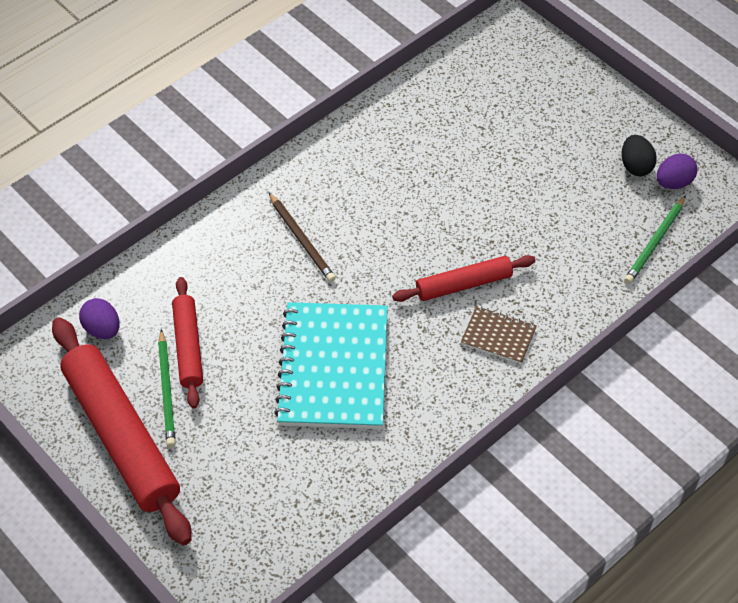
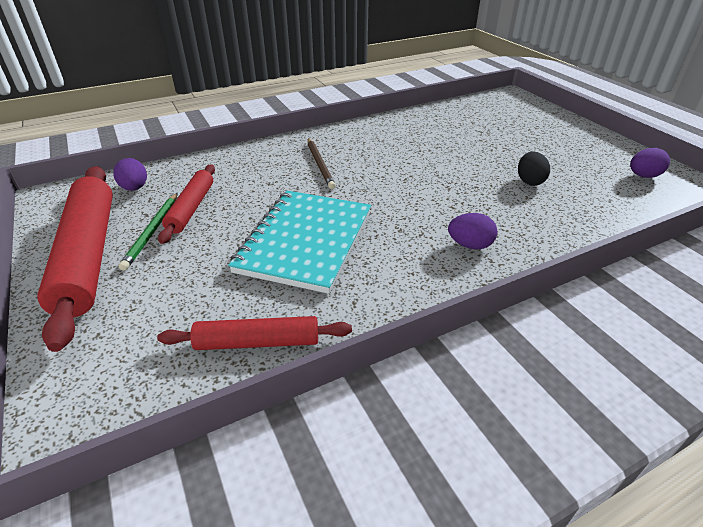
camera: 15 degrees right, 15 degrees down
(464, 284) = (445, 207): red rolling pin -> red rolling pin (258, 342)
(498, 336) = (470, 245): brown notebook -> purple egg
(635, 166) = (607, 163): black egg -> black egg (529, 181)
(655, 242) = (629, 207): green pencil -> none

